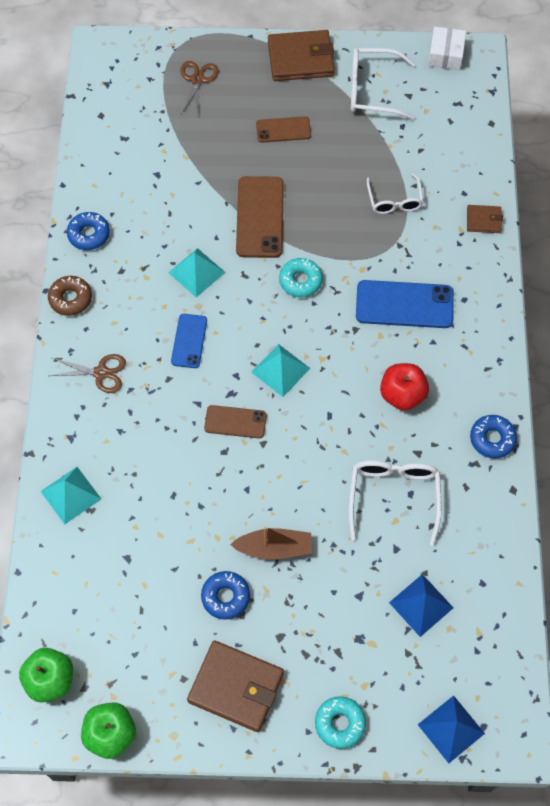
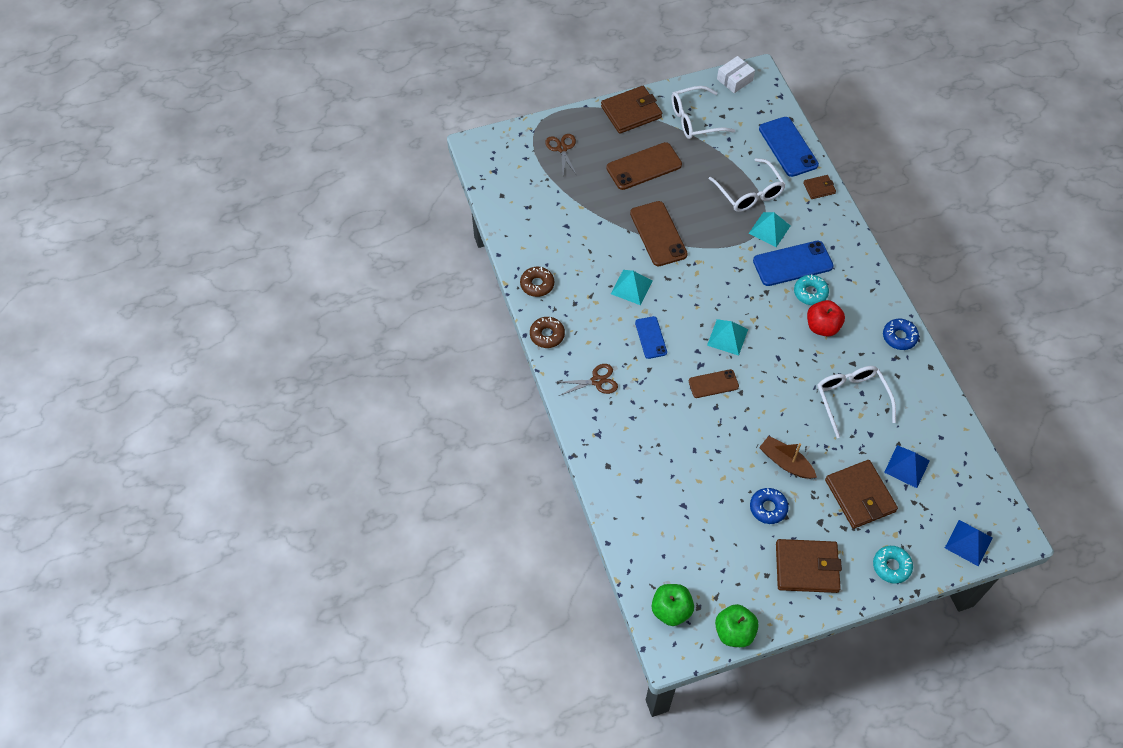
camera: 20 degrees left, 5 degrees down
(71, 495) = (619, 475): turquoise pyramid -> turquoise pyramid (769, 229)
(89, 234) = (537, 284): blue donut -> brown donut
(274, 548) = (785, 462): brown boat -> brown boat turned 120 degrees counterclockwise
(283, 130) = (644, 166): brown phone -> brown phone, size x1.68
(300, 281) = (710, 270): turquoise donut -> turquoise donut (810, 293)
(344, 621) = (860, 496): none -> brown wallet
(394, 200) = (749, 193): white glasses -> white glasses, size x1.51
(445, 55) = (734, 80): white box -> white box turned 60 degrees clockwise
(470, 157) = (788, 147): none -> blue phone

